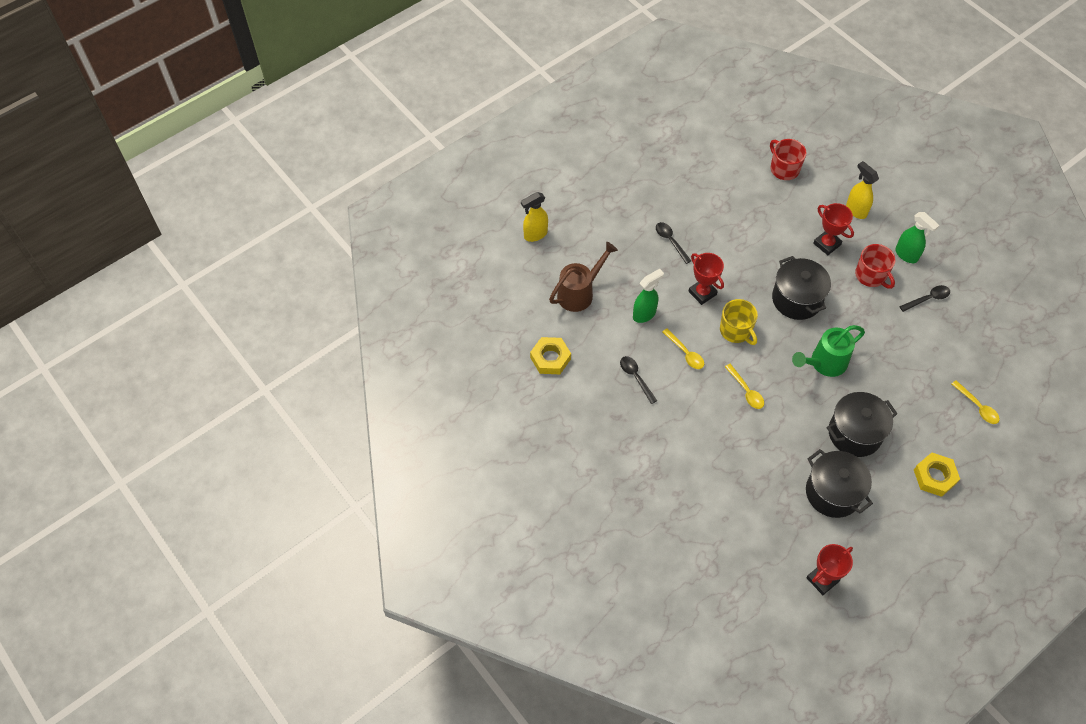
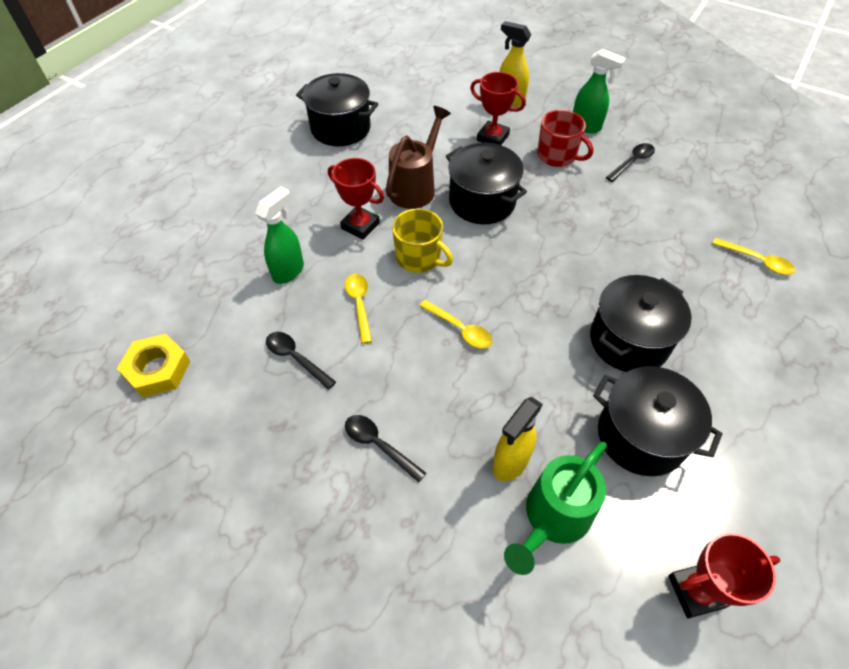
camera: 20 degrees left, 5 degrees down
(535, 234) = (116, 216): yellow spray bottle -> yellow spray bottle (510, 463)
(579, 293) = (190, 269): brown watering can -> brown watering can (415, 187)
(670, 241) = (302, 180): black spoon -> black spoon (379, 445)
(685, 353) = (359, 304): yellow spoon -> yellow spoon turned 135 degrees counterclockwise
(711, 201) = (340, 128): none -> black pot
(784, 169) = (415, 81): red mug -> none
(822, 579) = (695, 591): red trophy -> red trophy turned 45 degrees clockwise
(824, 363) = (548, 264): green watering can -> green watering can (552, 519)
(934, 477) = (761, 365): yellow nut -> none

